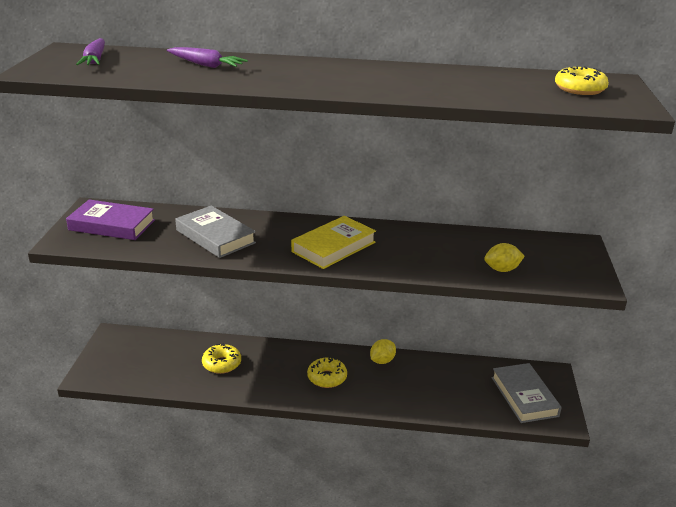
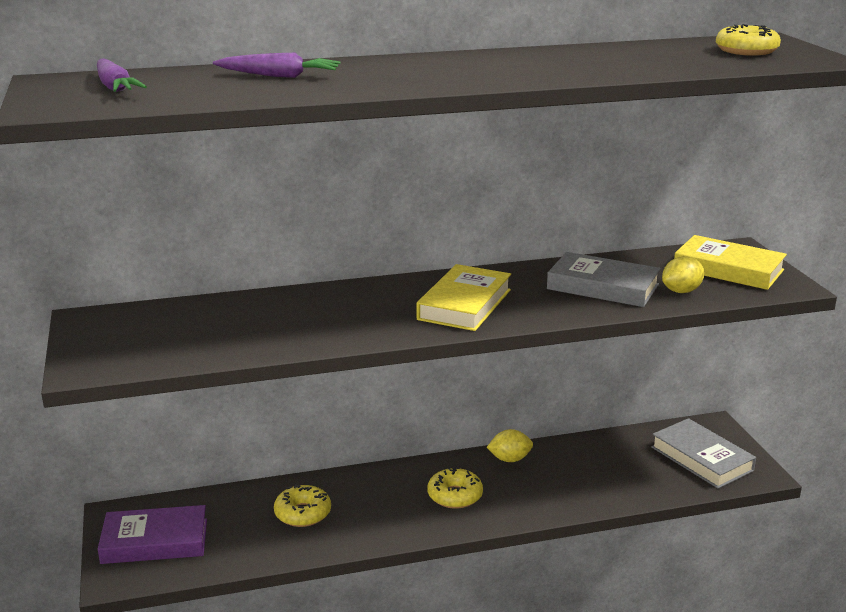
camera: 20 degrees left, 5 degrees down
(112, 225) = (138, 335): purple book -> purple book (155, 541)
(215, 236) = (299, 321): grey book -> grey book (602, 287)
(382, 361) = (509, 459): yellow lemon -> yellow lemon turned 60 degrees clockwise
(555, 259) = (728, 269): none -> yellow book

